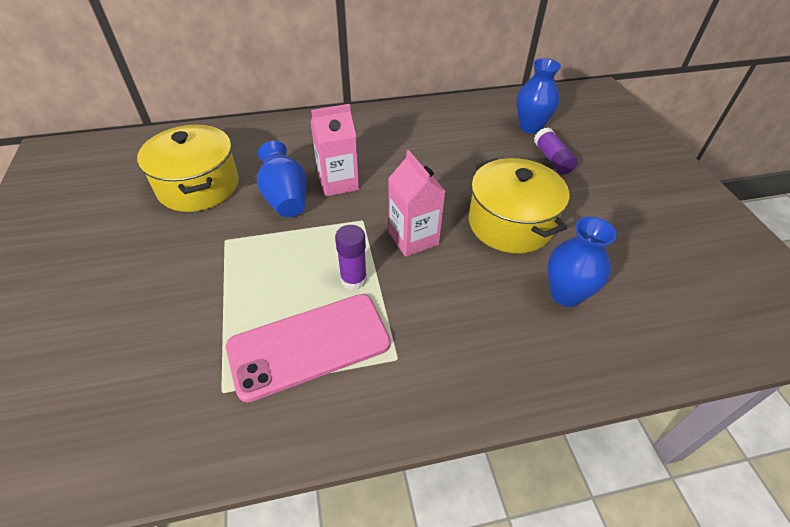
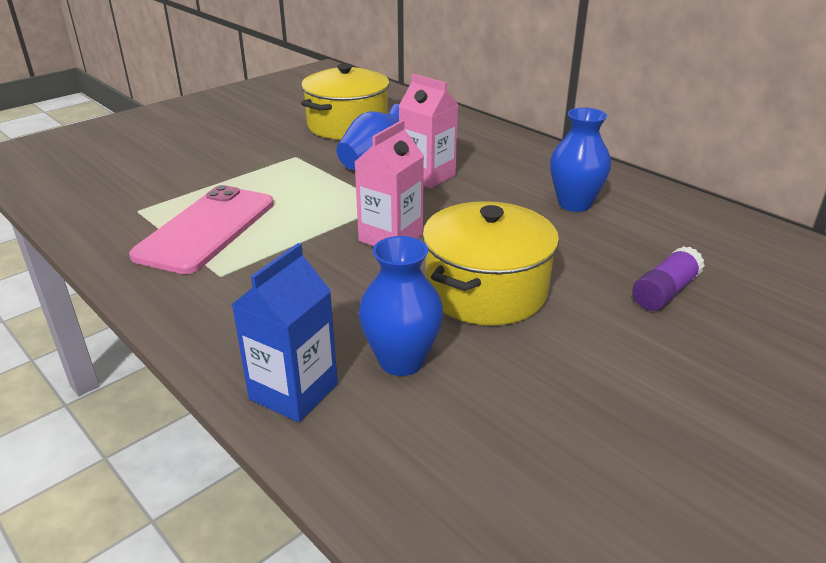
camera: 60 degrees right, 15 degrees down
(309, 345) = (207, 229): pink phone -> pink phone turned 75 degrees clockwise
(353, 279) = (301, 224): purple glue stick -> none
(530, 127) = (714, 258): blue vase -> blue vase (574, 204)
(575, 362) = (293, 392): none -> blue carton

